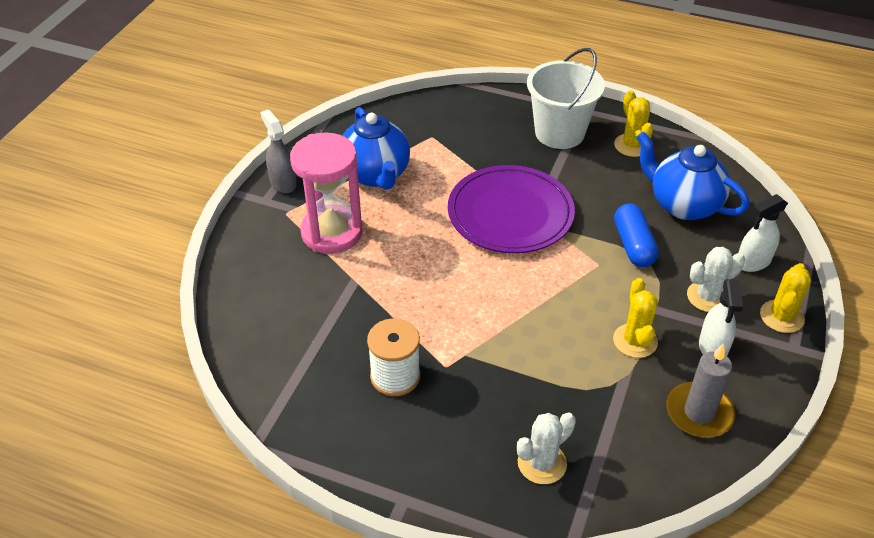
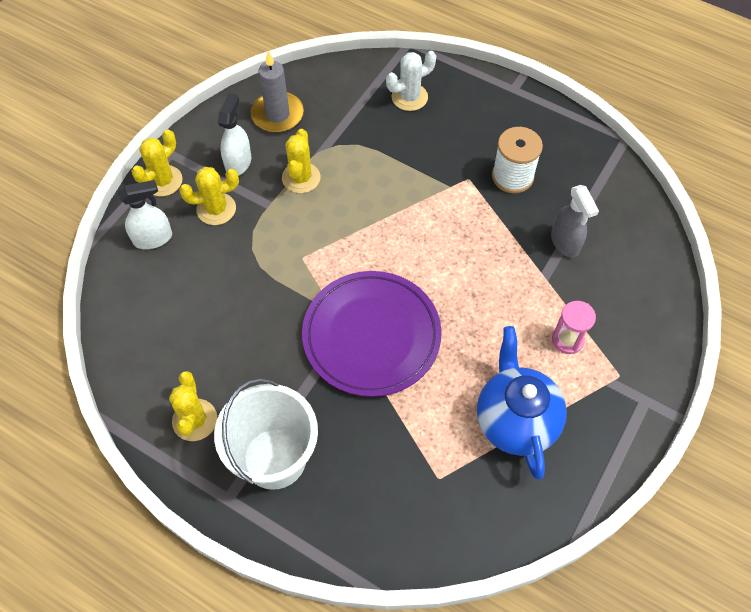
camera: 170 degrees left, 15 degrees up
(283, 182) = (626, 425): grey spray bottle -> grey spray bottle (565, 242)
(332, 232) = (567, 340): pink hourglass -> pink hourglass, size x0.49
(633, 245) = (258, 275): blue capsule -> none
(683, 205) = (182, 318): blue teapot -> none
(708, 297) = (216, 209): white cactus -> yellow cactus

